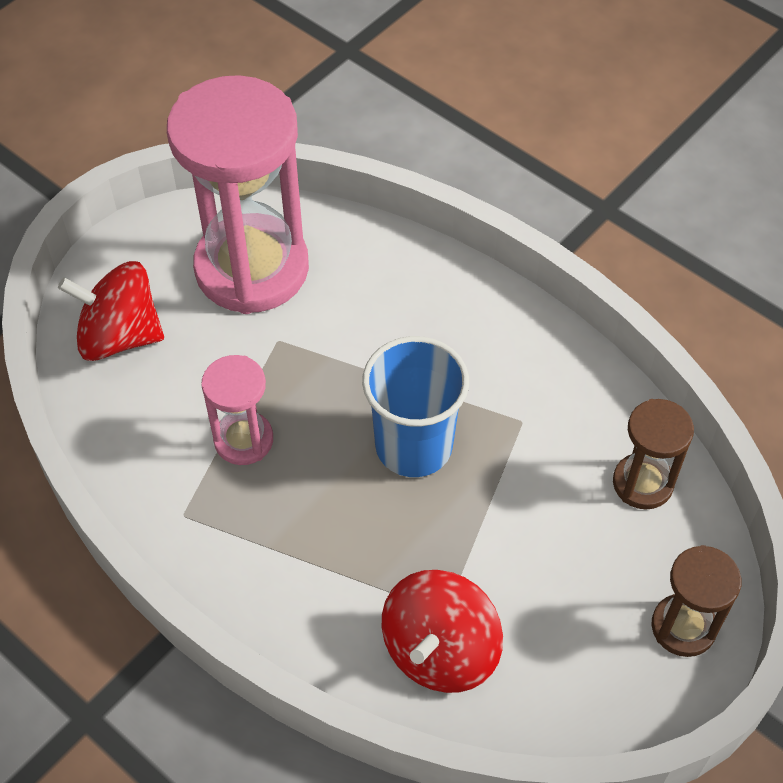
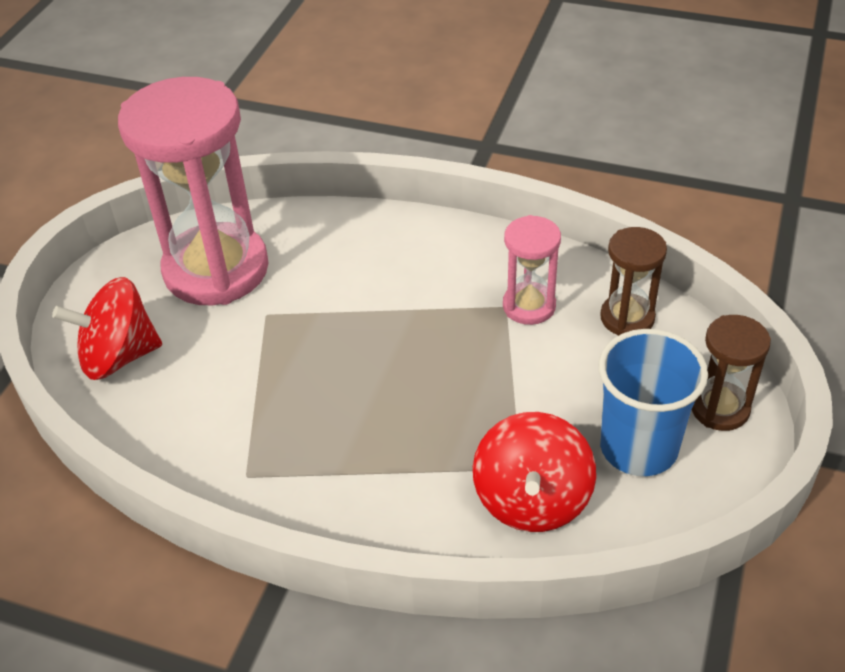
camera: 20 degrees left, 10 degrees down
(243, 440) = (273, 398): pink hourglass -> pink hourglass (529, 306)
(413, 446) = (425, 353): blue cup -> blue cup (638, 447)

